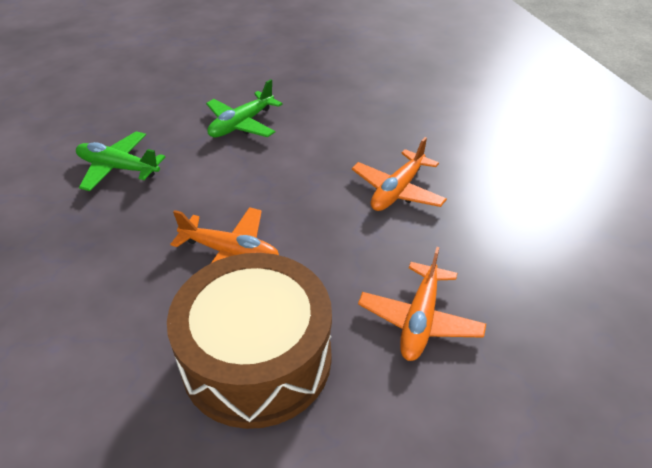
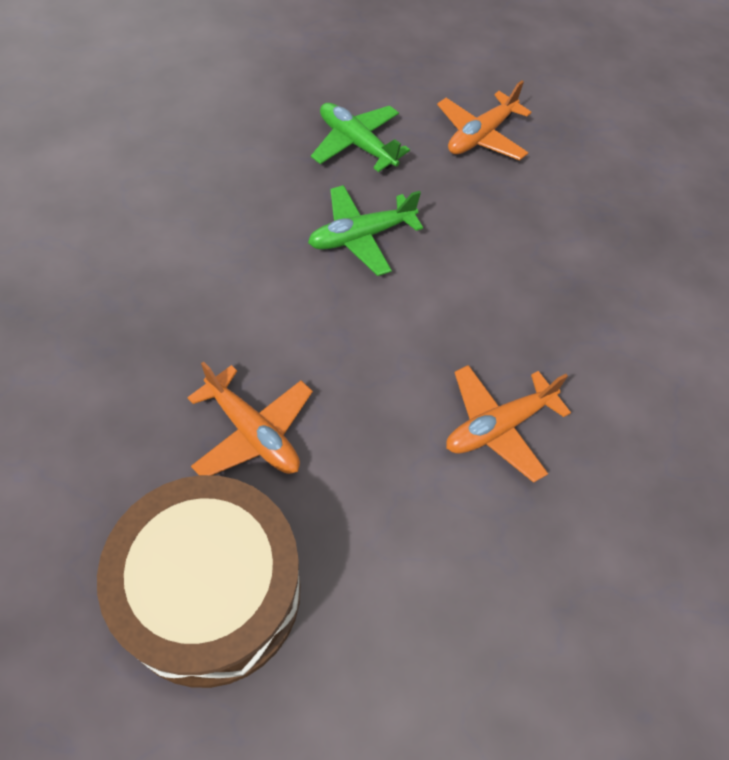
camera: 20 degrees right, 15 degrees up
(118, 168) = (188, 249): green plane -> green plane (357, 144)
(420, 320) = (417, 631): orange plane -> orange plane (481, 136)

